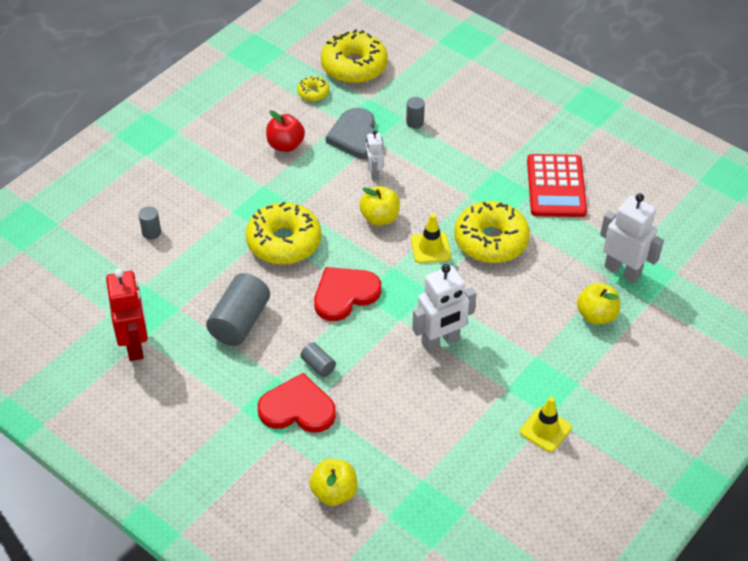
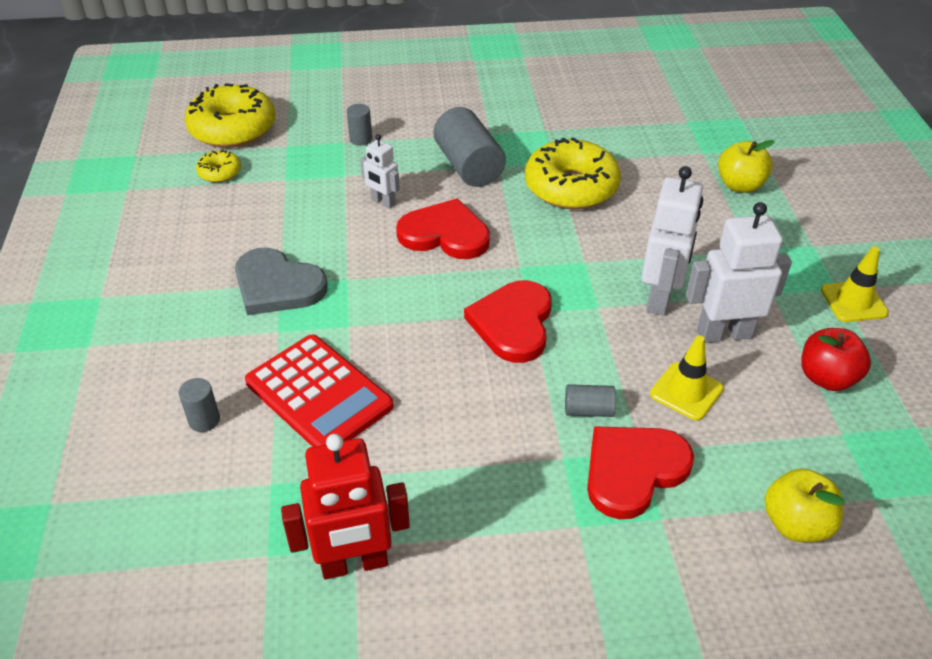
camera: 45 degrees left, 5 degrees down
(135, 345) = (354, 564): red robot -> red robot turned 135 degrees clockwise
(239, 322) = (444, 434): grey cylinder -> grey cylinder (468, 166)
(284, 242) = (379, 320): yellow donut -> none
(285, 145) = (253, 233): red apple -> red apple (826, 378)
(356, 136) = (320, 182): grey heart -> grey heart (277, 286)
(380, 218) = (445, 234): yellow apple -> red heart
(430, 248) = (530, 227): yellow traffic cone -> yellow traffic cone (686, 391)
(556, 186) = (558, 115): red calculator -> red calculator (319, 394)
(622, 271) = (704, 141): white robot -> white robot (724, 333)

